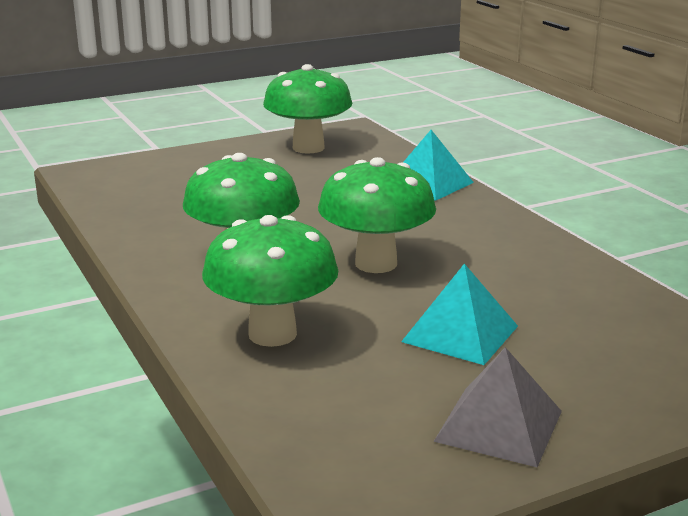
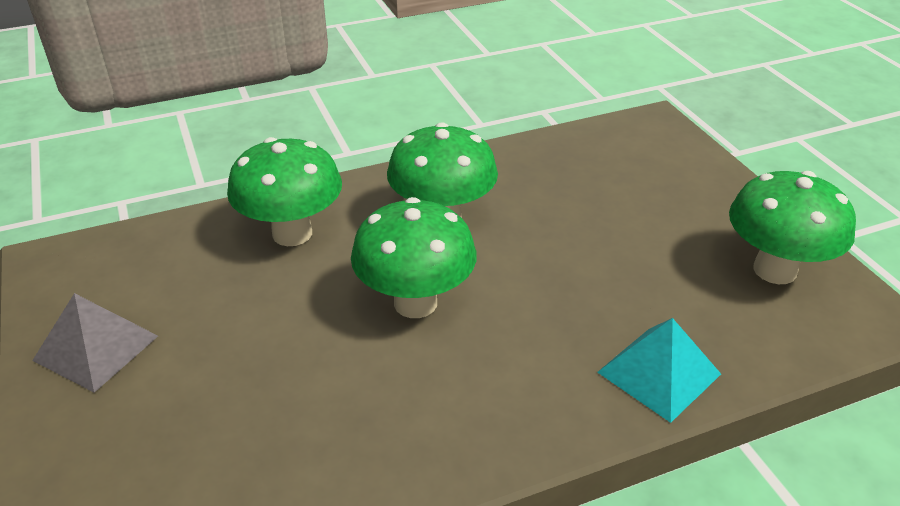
camera: 95 degrees right, 15 degrees up
(460, 334) = (251, 346): turquoise pyramid -> none

